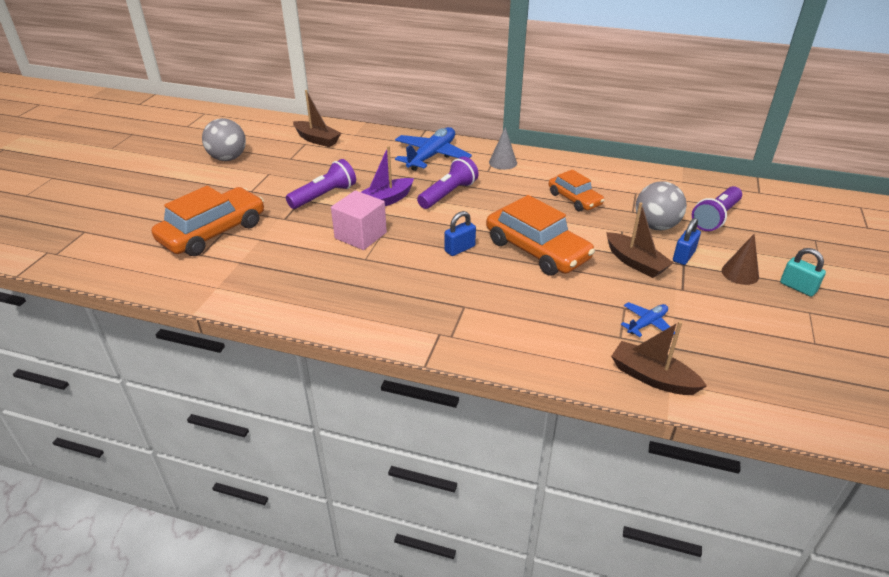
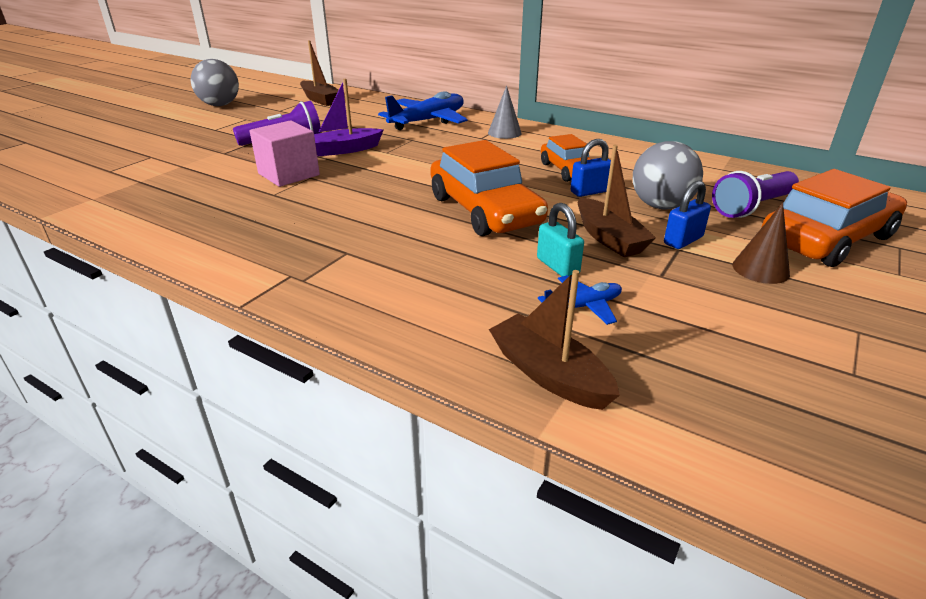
camera: 15 degrees right, 5 degrees down
(213, 232) = (142, 155): orange car -> orange car (827, 239)
(448, 194) = (419, 151): purple flashlight -> none
(460, 249) = (390, 198): blue padlock -> blue padlock (590, 192)
(797, 287) = (849, 298): turquoise padlock -> turquoise padlock (557, 266)

